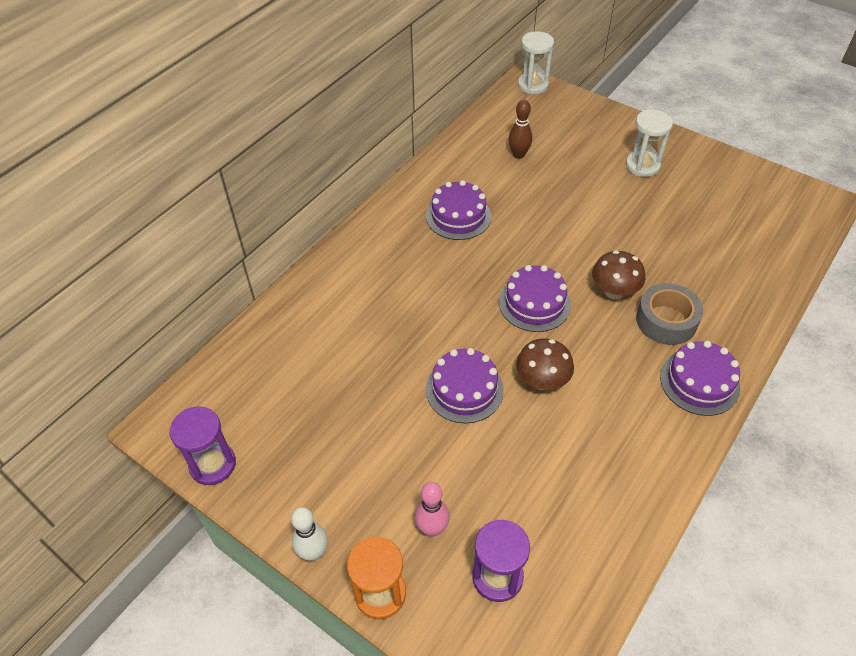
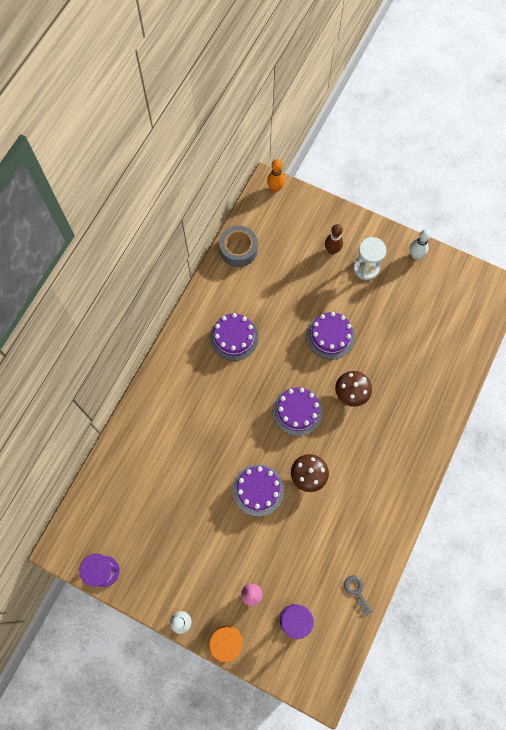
camera: 10 degrees left, 20 degrees up
(518, 155) = (272, 268): brown bowling pin -> brown bowling pin (332, 250)
(533, 85) = (275, 188): white hourglass -> orange bowling pin
(605, 548) = (356, 591): none -> grey key
(666, 321) = (387, 414): grey tape -> grey tape (238, 249)
(699, 382) = (410, 462): purple cake -> purple cake (330, 336)
(709, 159) = (415, 255): none -> white bowling pin

